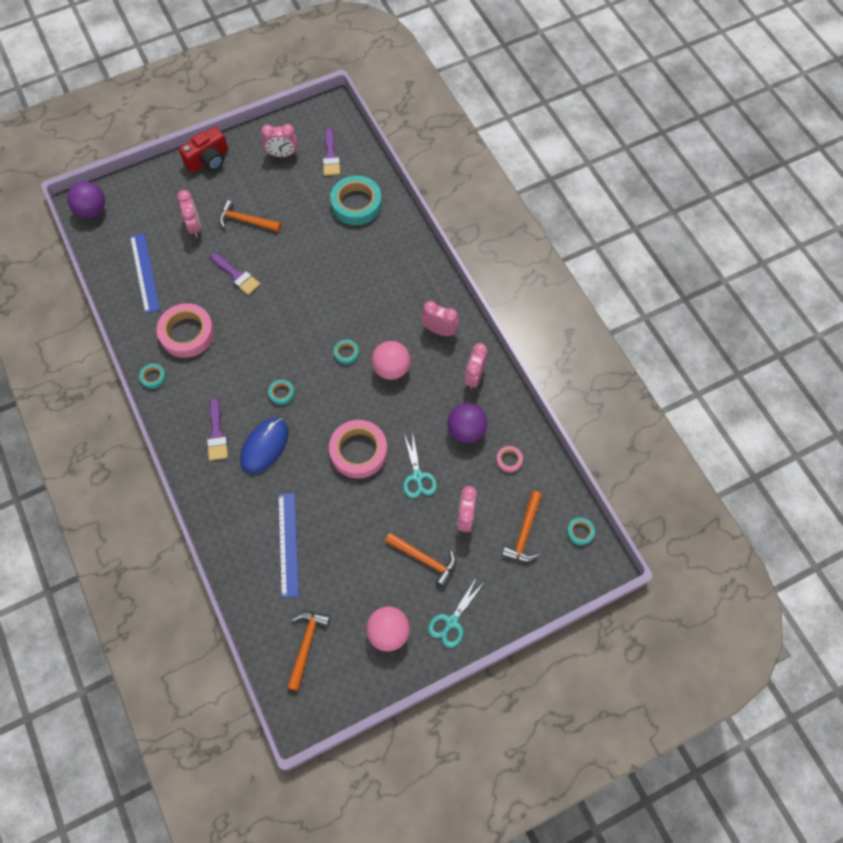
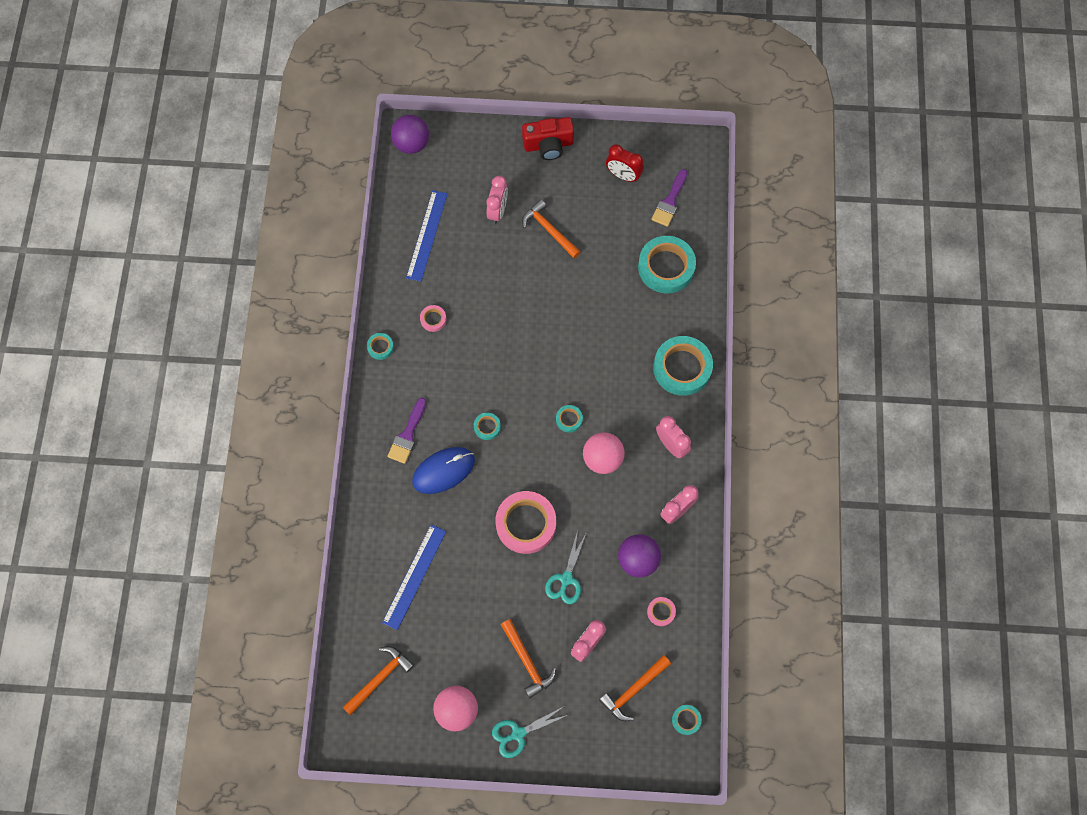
camera: 30 degrees right, 5 degrees up
(187, 333) = (433, 319): pink tape -> pink tape, size x0.46
(236, 275) = (510, 283): purple brush -> none
(282, 154) = (623, 175): pink clock -> red clock
(413, 270) = (682, 368): none -> turquoise tape

